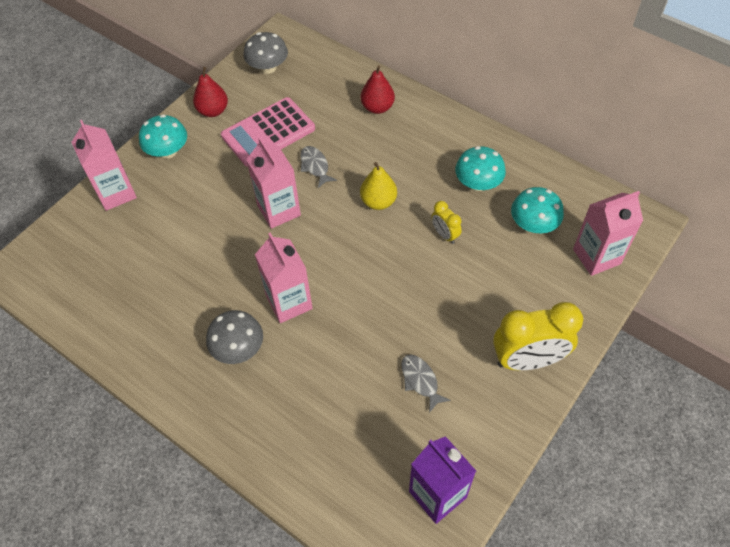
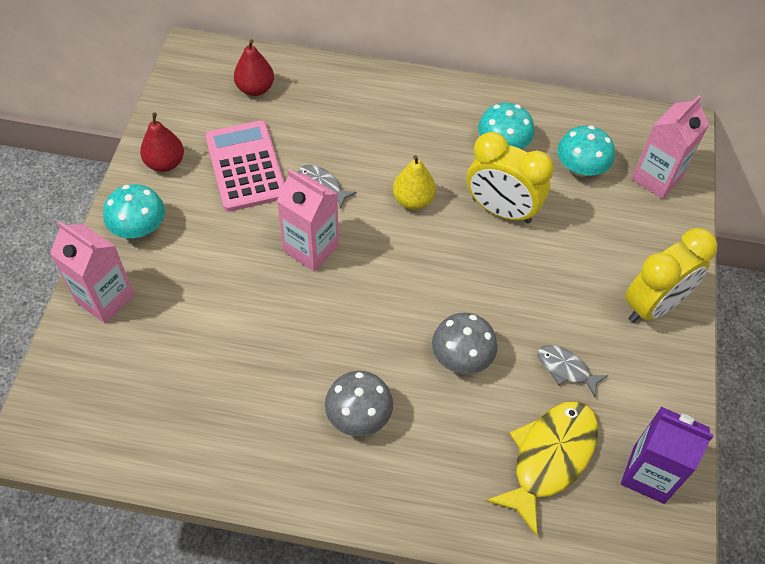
camera: 30 degrees left, 0 degrees up
(268, 67) = (200, 93): grey mushroom -> grey mushroom (461, 357)
(268, 132) = (246, 166): pink calculator -> pink calculator turned 135 degrees clockwise
(289, 302) = (383, 343): pink carton -> none
(363, 444) = (549, 458): none -> yellow fish
(377, 107) = (351, 99): red pear -> red pear (255, 89)
(445, 235) = (501, 210): yellow clock -> yellow clock, size x2.05

